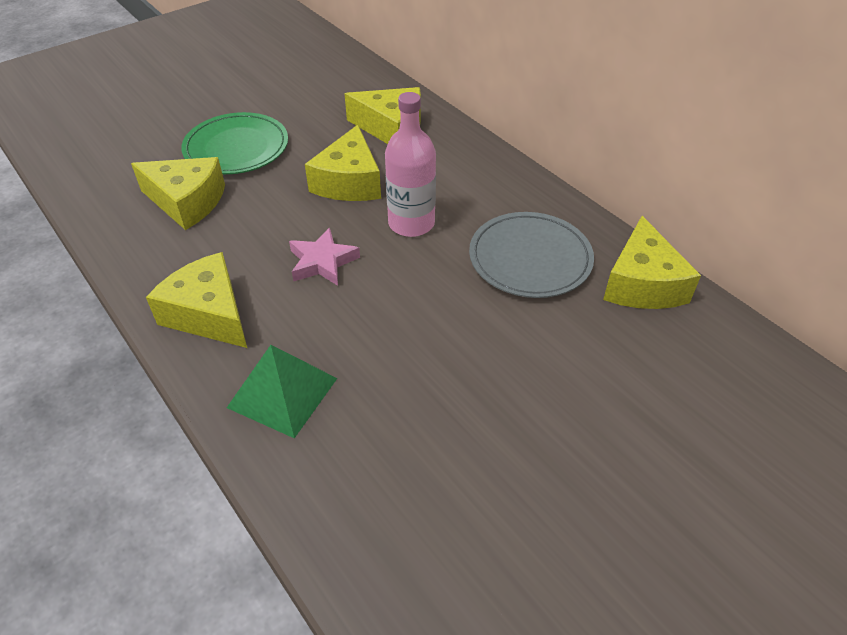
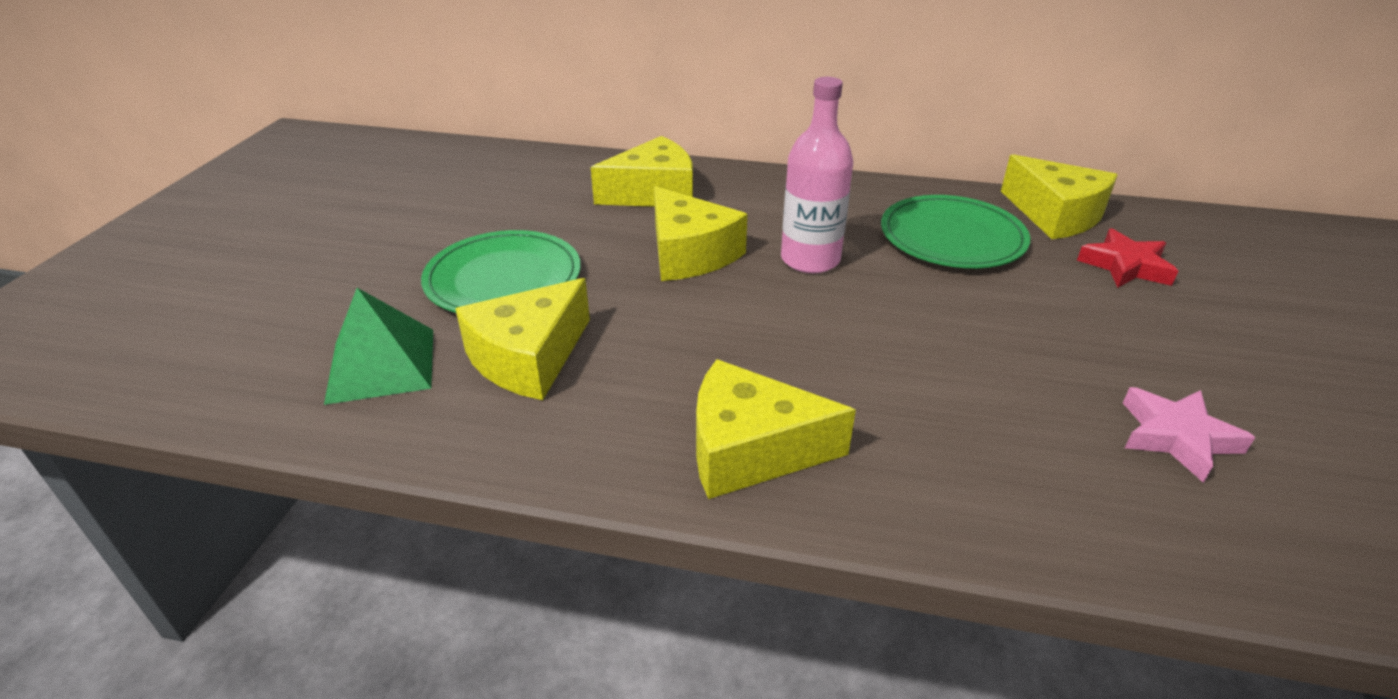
camera: 40 degrees left, 10 degrees down
(187, 202) = (528, 358): yellow cheese -> yellow cheese turned 150 degrees clockwise
(283, 392) = (954, 470): green pyramid -> green pyramid (381, 364)
(322, 262) = (785, 333): pink star -> pink star (1176, 437)
(530, 258) = (952, 237): grey plate -> green plate
(622, 350) = (1125, 266): none -> red star

